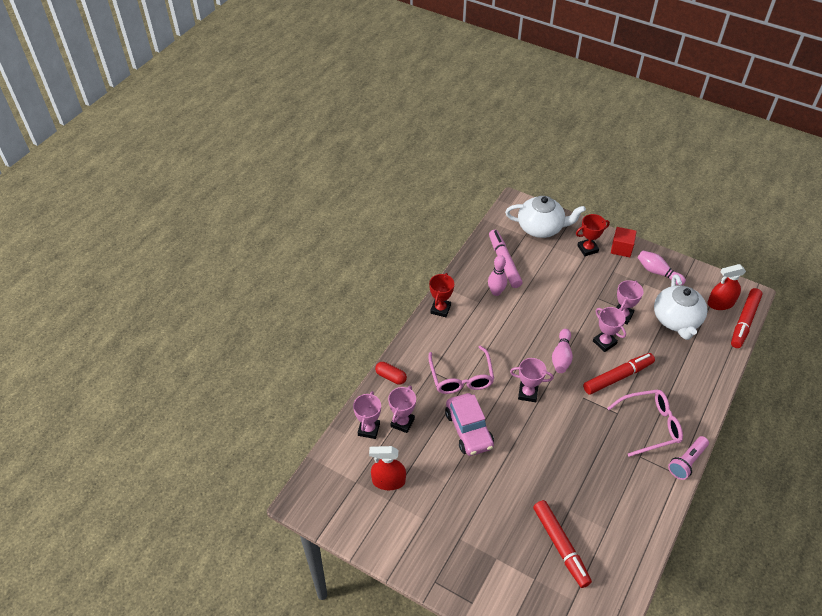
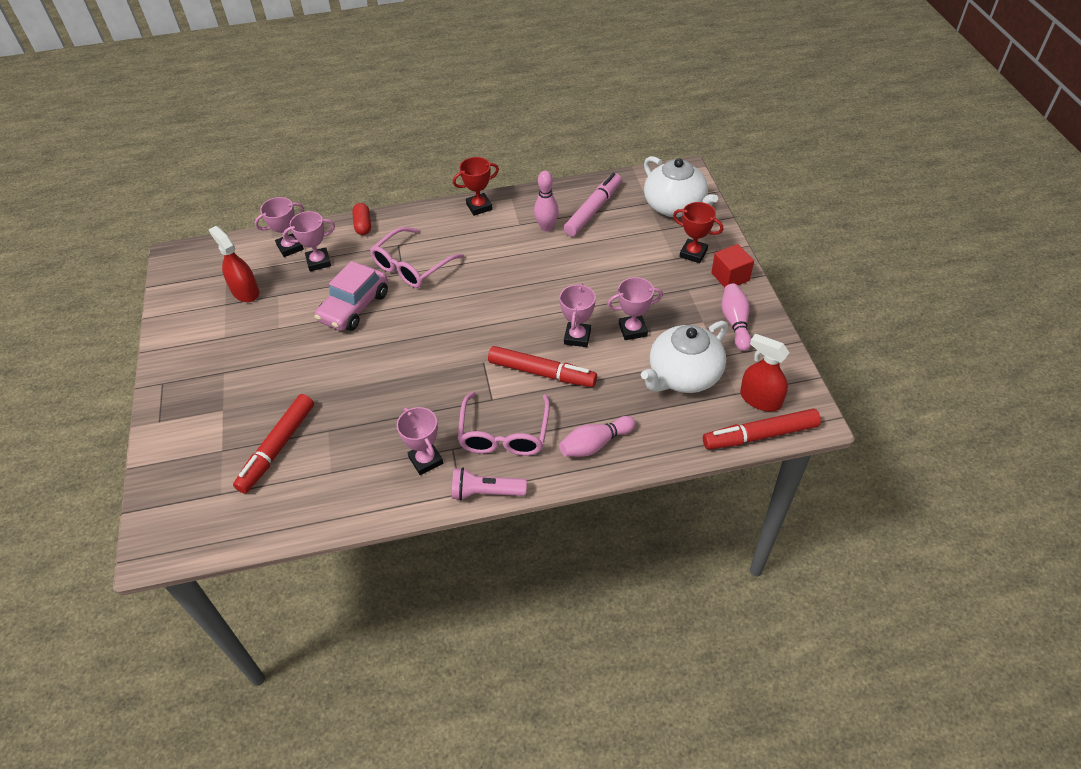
camera: 50 degrees right, 0 degrees up
(527, 393) = (443, 320): pink trophy -> pink trophy (426, 460)
(561, 356) = (519, 317): pink bowling pin -> pink bowling pin (595, 444)
(650, 425) = (504, 434): pink glasses -> pink glasses turned 60 degrees clockwise

